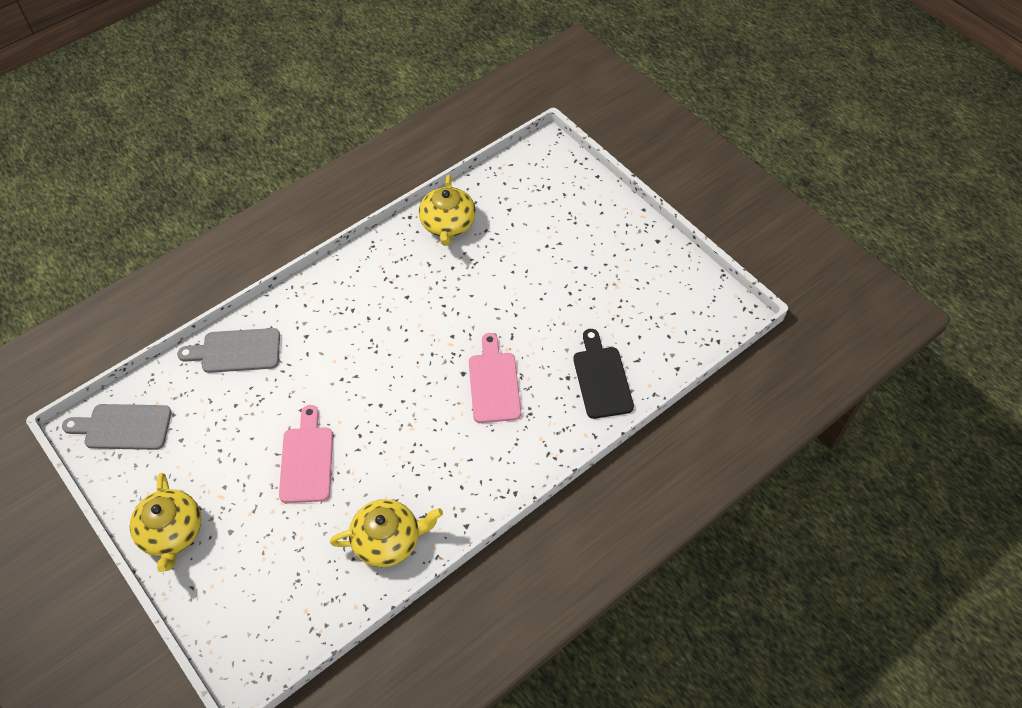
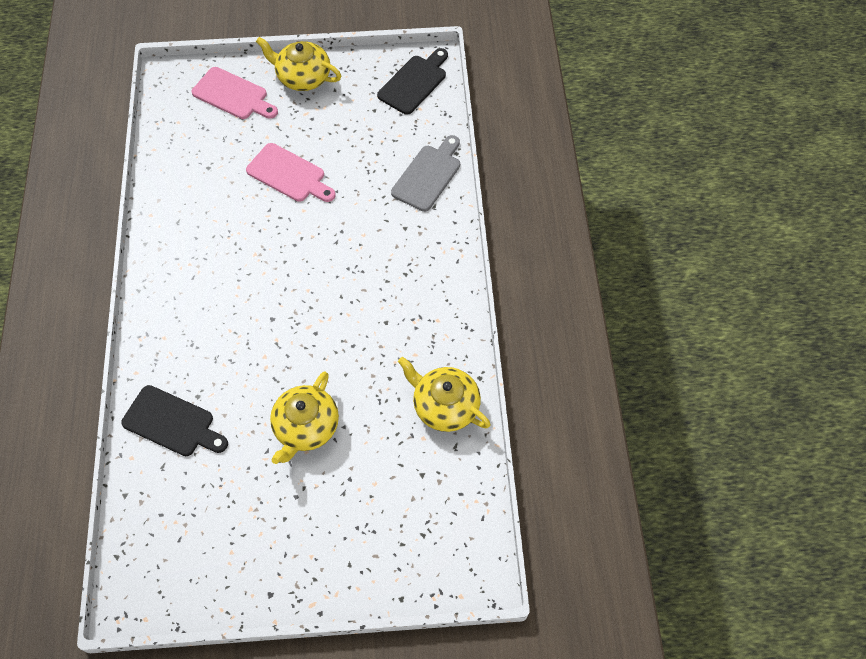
camera: 125 degrees right, 5 degrees up
(123, 427) = (414, 82): grey cutting board -> black cutting board
(388, 540) = (181, 191): yellow teapot -> yellow teapot (306, 427)
(494, 383) = (242, 335): pink cutting board -> pink cutting board (233, 95)

